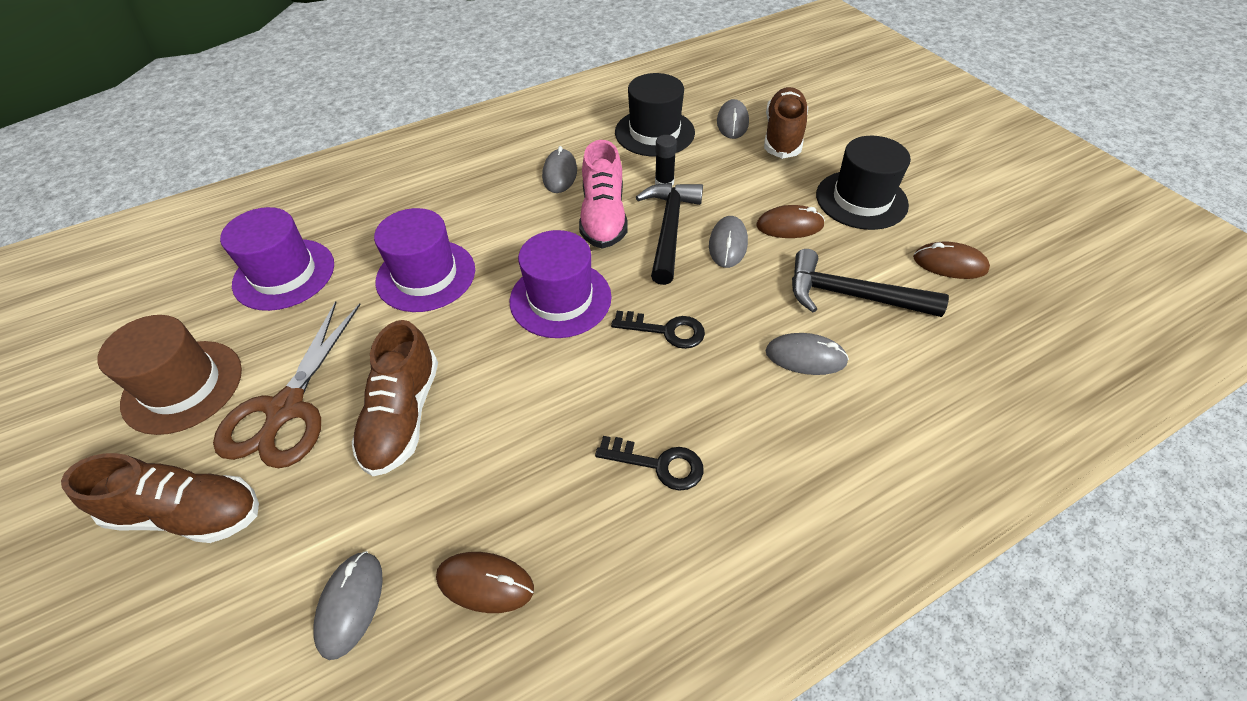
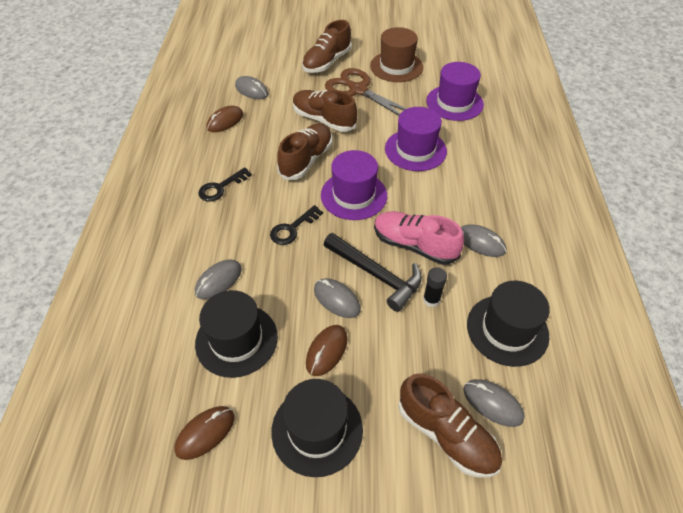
camera: 120 degrees right, 0 degrees up
(521, 386) = (306, 160): none -> brown shoe
(851, 295) = (236, 340): black hammer -> black hat

